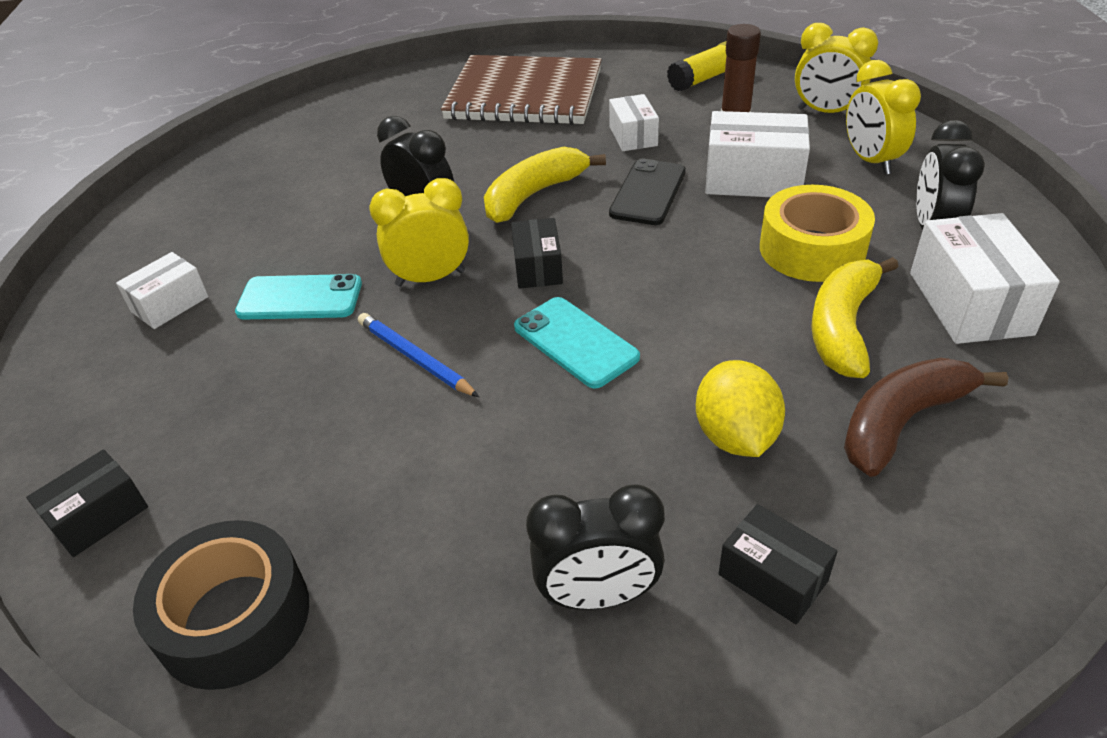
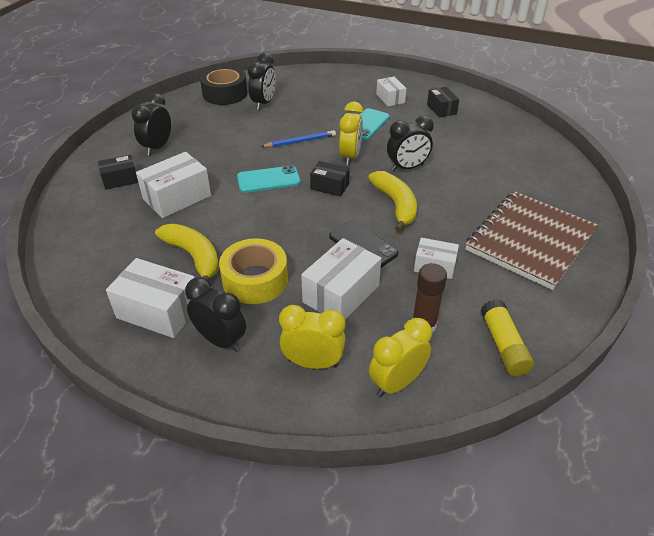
camera: 115 degrees right, 0 degrees up
(98, 516) = (287, 79): black box -> black box (441, 109)
(264, 498) = (263, 103): none -> black clock
(735, 436) = (177, 197): yellow lemon -> white box
(901, 422) = (131, 242): brown banana -> none

